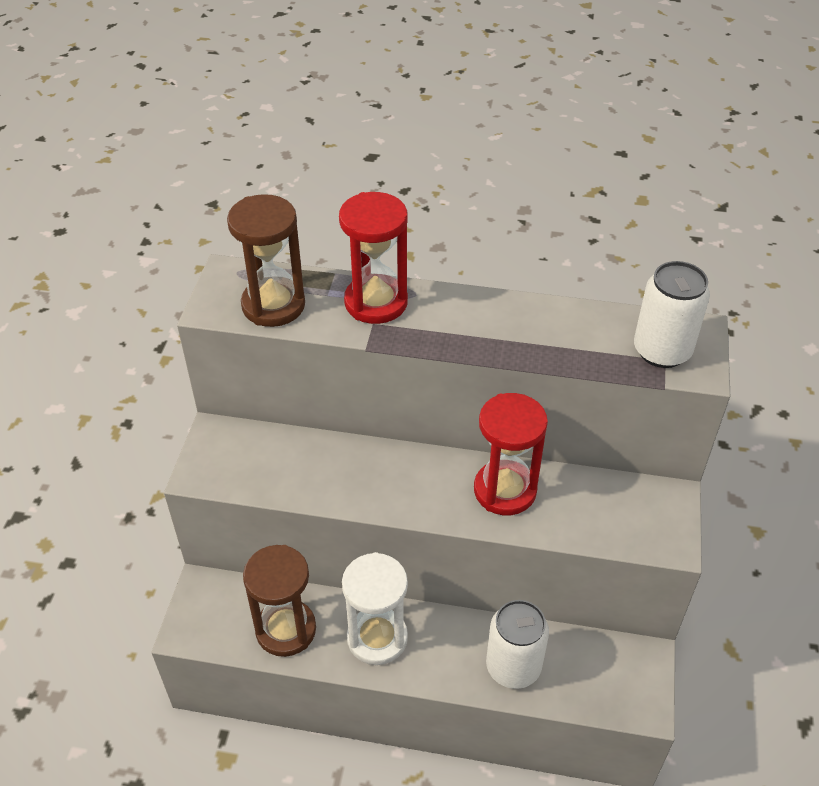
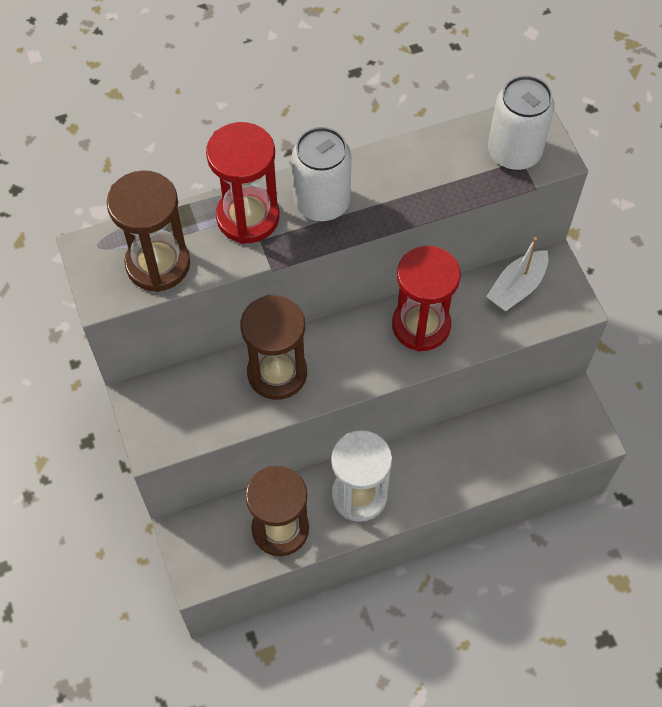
camera: 30 degrees left, 15 degrees up
(345, 468) = (277, 373): none -> brown hourglass
(513, 667) = (479, 461): white can -> white can (322, 203)
(622, 500) = (517, 287): none -> white boat

